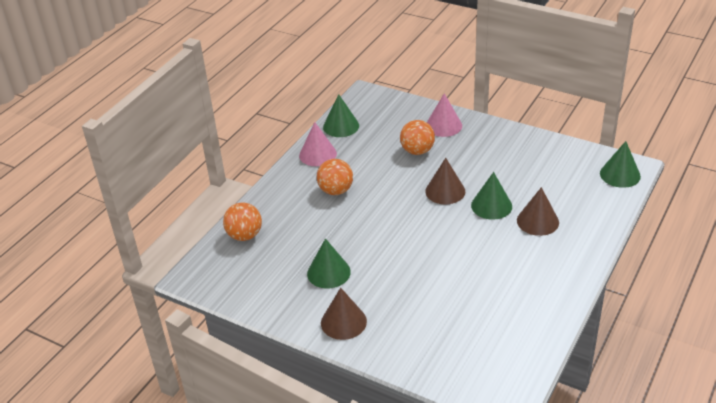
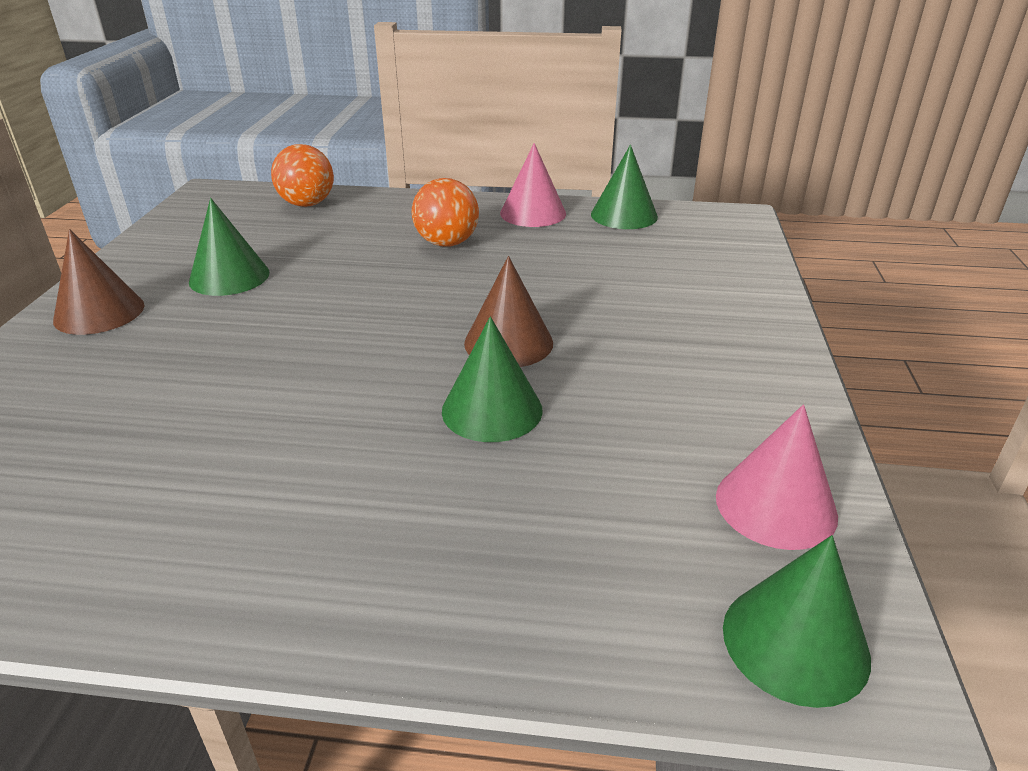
camera: 65 degrees right, 5 degrees down
(417, 151) = (615, 291): orange ball -> none
(443, 125) = (724, 302): pink cone -> pink cone (776, 505)
(537, 221) = (467, 494): brown cone -> none

